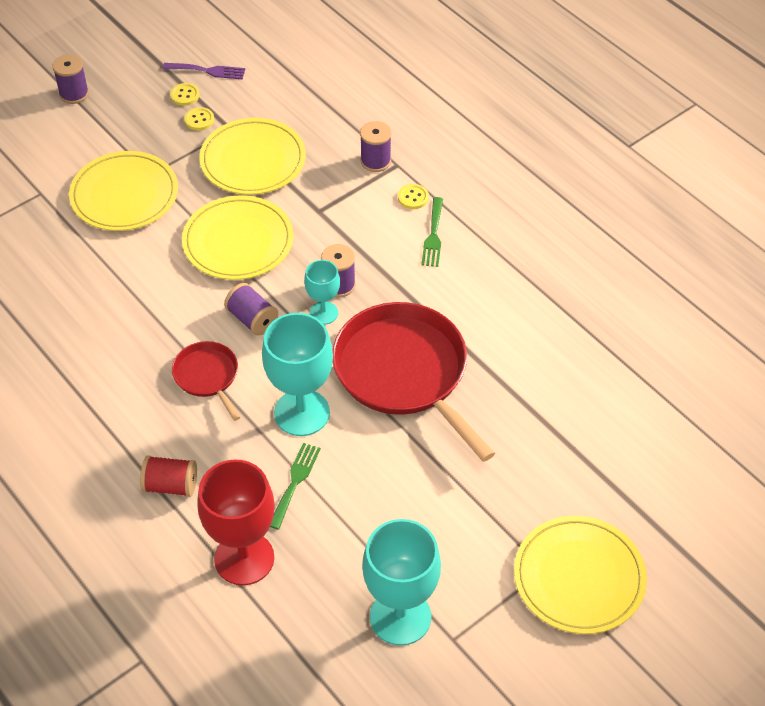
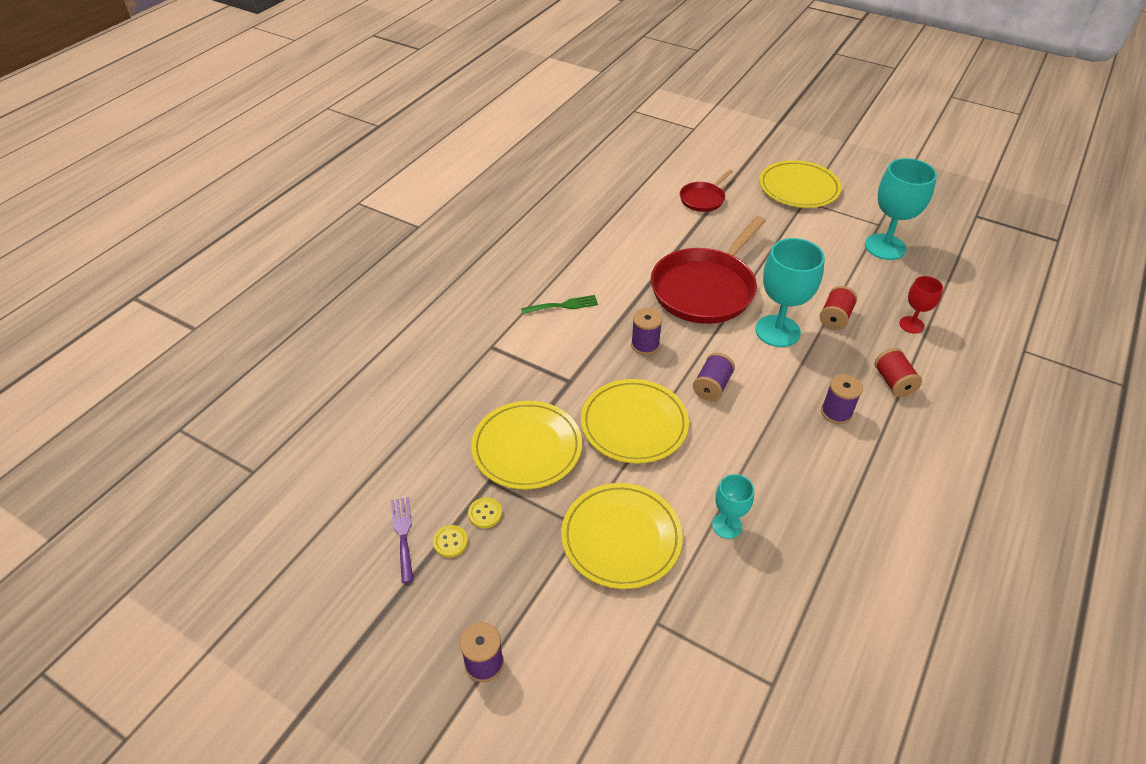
camera: 110 degrees left, 5 degrees down
(207, 376) = (785, 395): red pan -> red pan (703, 199)
(244, 558) = (911, 325): red goblet -> red goblet, size x0.55
(295, 482) = (835, 318): green fork -> red spool
(323, 313) = (678, 346): turquoise goblet -> turquoise goblet (727, 525)
(375, 161) = (492, 361): purple spool -> purple spool (836, 412)
(413, 197) = (526, 327): yellow button -> none

